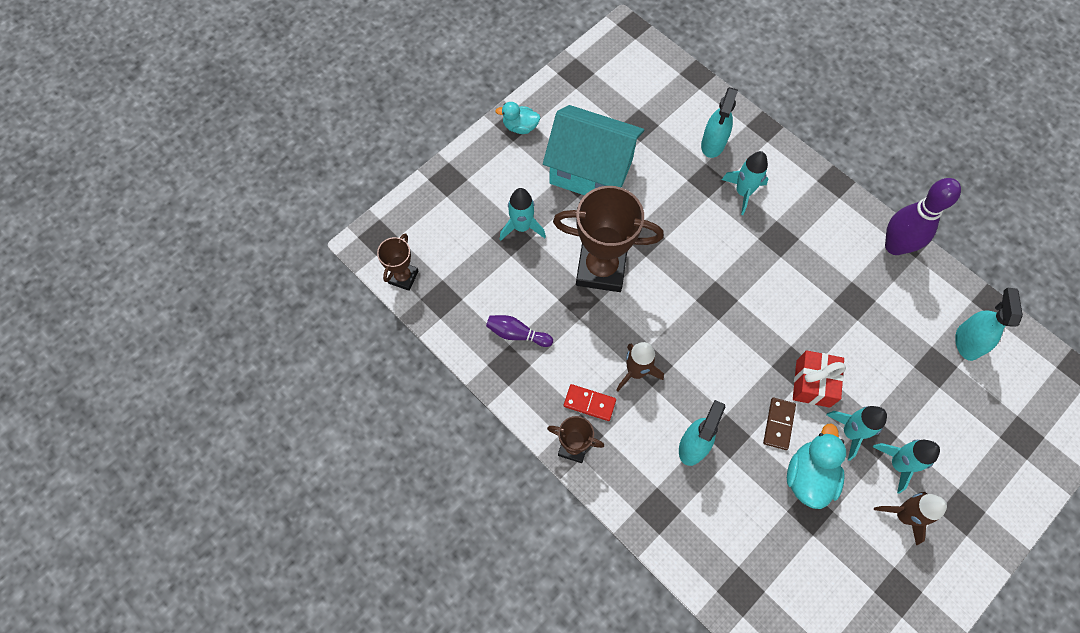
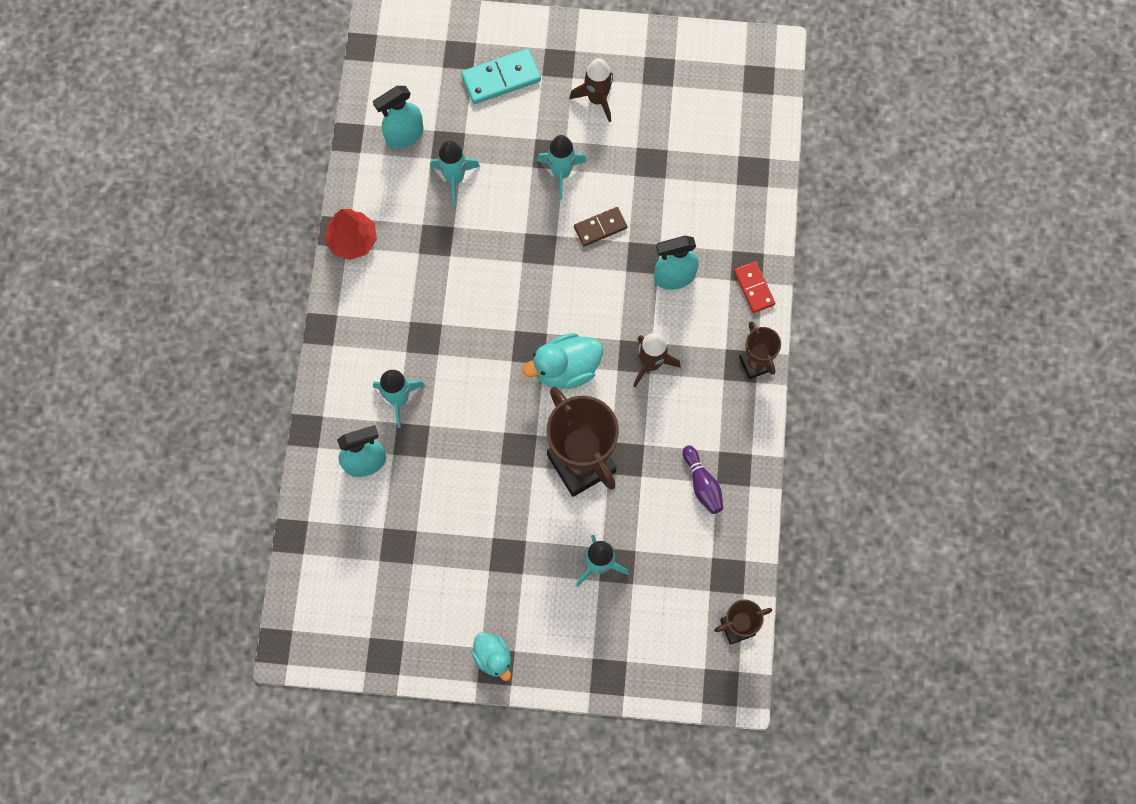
camera: 130 degrees left, 5 degrees up
(589, 403) = (709, 379): red domino -> red domino (753, 288)
(591, 171) = (488, 550): turquoise house -> none
(809, 476) = (624, 180): turquoise duck -> turquoise duck (566, 369)
(813, 383) = (542, 225): red gift -> none
(895, 246) = (352, 240): purple bowling pin -> red tree
(898, 464) = (558, 125): turquoise rocket -> turquoise rocket (455, 178)
(976, 453) = (501, 78): none -> turquoise domino

